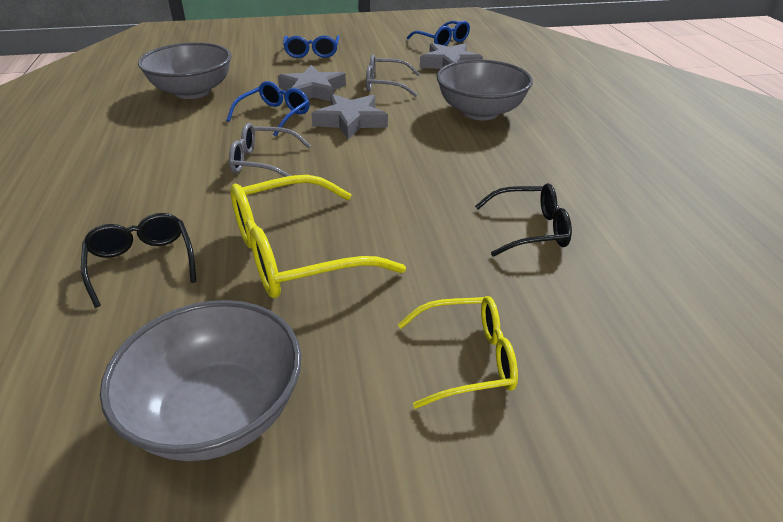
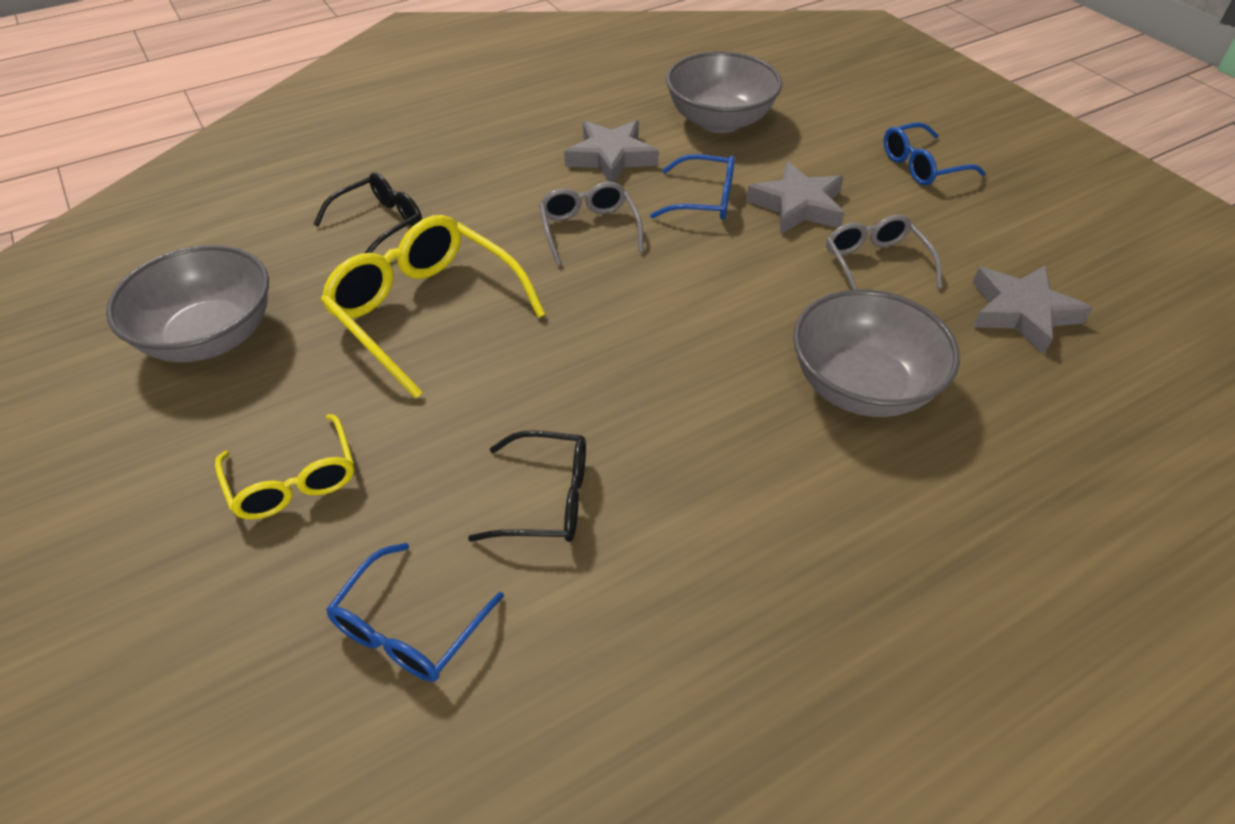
camera: 70 degrees right, 10 degrees up
(351, 121) = (734, 265): grey star -> grey star (611, 157)
(442, 41) = (1118, 282): blue glasses -> blue glasses (409, 628)
(530, 229) = (547, 499): black glasses -> black glasses turned 60 degrees counterclockwise

